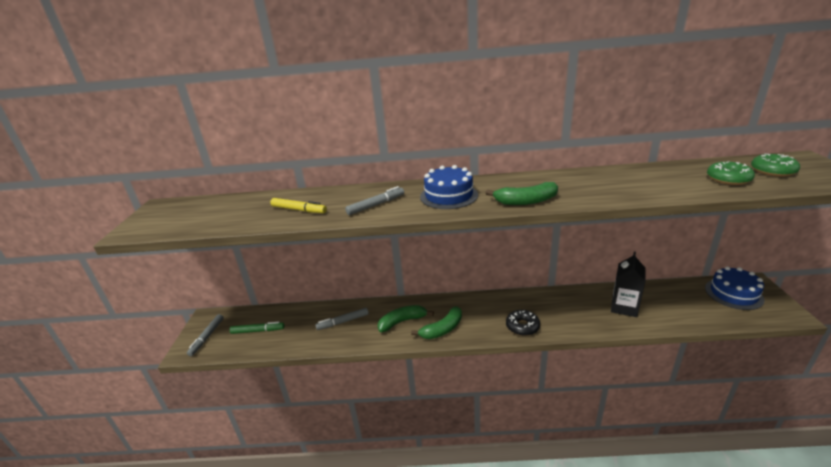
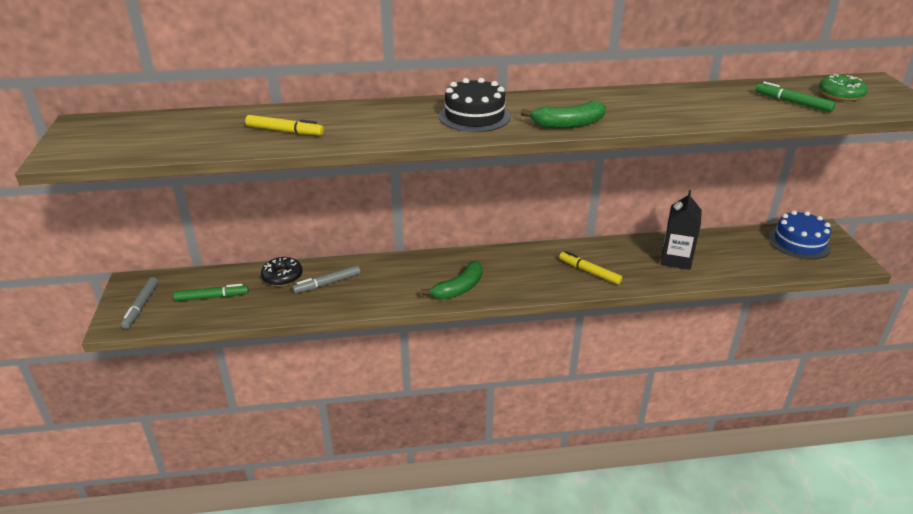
camera: 10 degrees left, 5 degrees up
(376, 205) = (385, 126): grey marker -> none
(402, 321) = (406, 281): green banana -> none
(449, 195) = (474, 116): blue cake -> black cake
(522, 326) = (557, 283): black donut -> black donut (282, 276)
(550, 317) = (589, 271): none -> yellow marker
(728, 179) = (793, 102): green donut -> green marker

